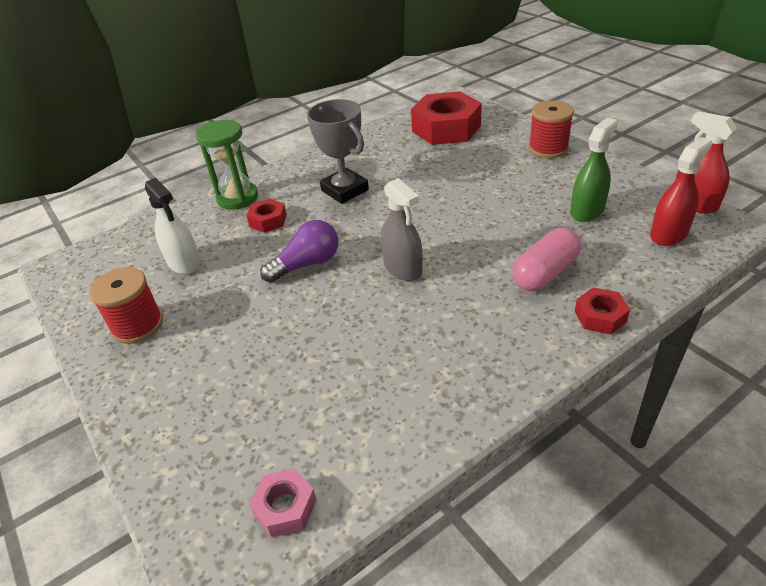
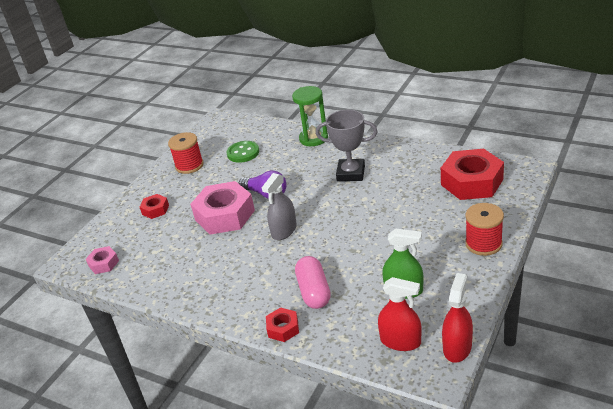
camera: 65 degrees right, 5 degrees down
(184, 262) = (243, 153): white spray bottle -> green button
(268, 220) = (298, 160): red nut -> red nut (155, 210)
(310, 315) = (224, 215): none -> pink nut
(345, 190) = (351, 173): grey trophy -> grey trophy turned 75 degrees clockwise
(545, 273) = (314, 291): pink capsule -> pink capsule turned 60 degrees clockwise

